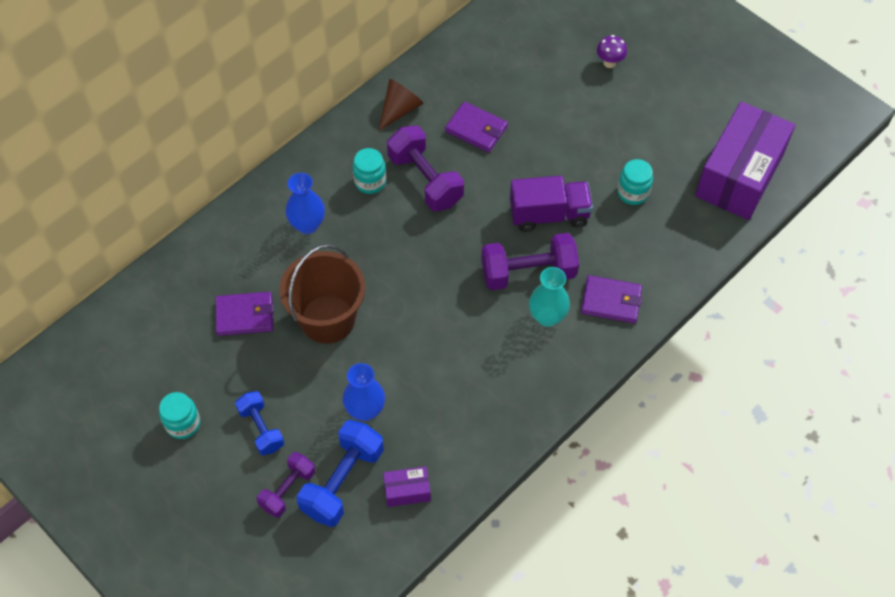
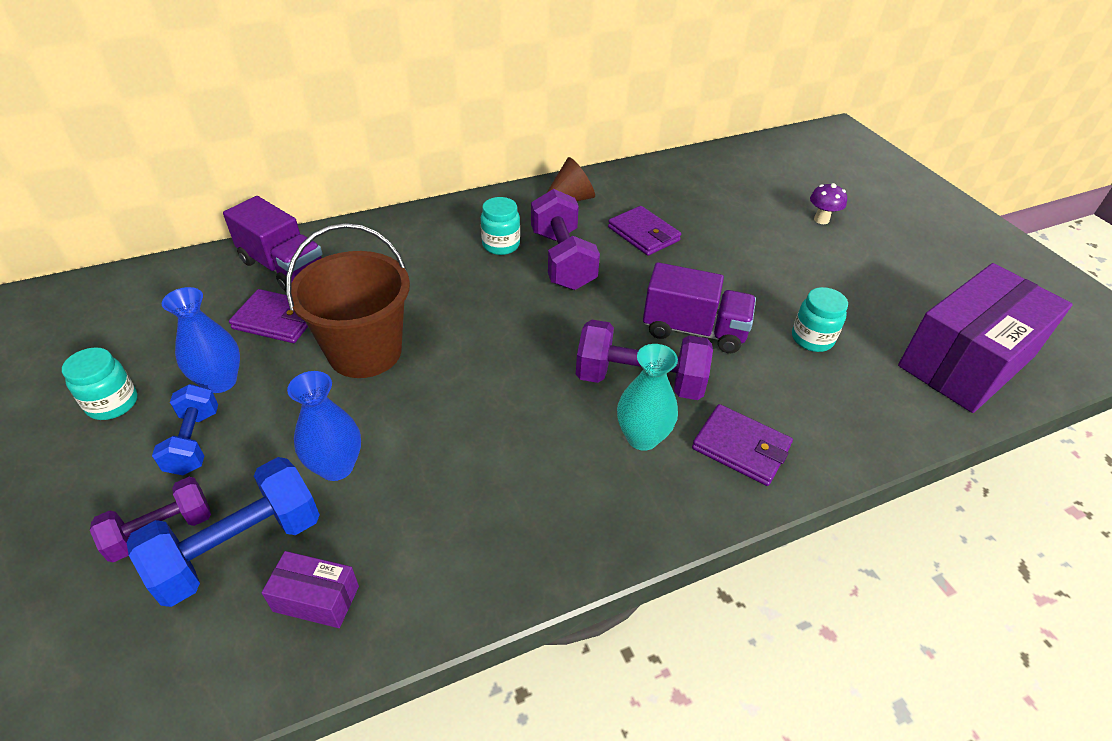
camera: 20 degrees right, 15 degrees down
(213, 266) = (283, 267): none -> purple truck
(307, 225) = (408, 261): blue vase -> blue vase (220, 381)

